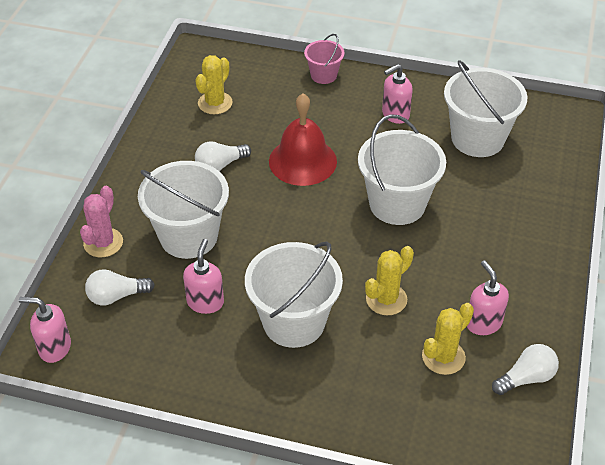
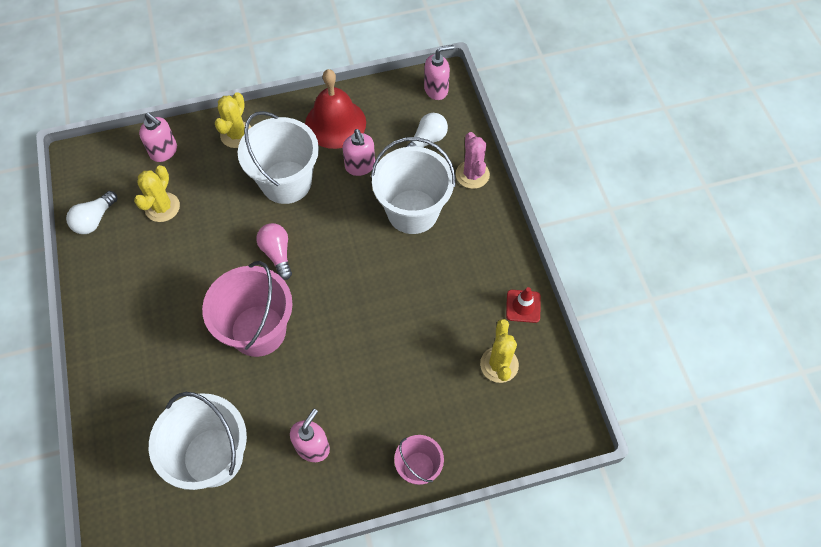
camera: 150 degrees right, 15 degrees up
(161, 128) = (523, 306): none -> red traffic cone
(220, 165) = (439, 292): white light bulb -> none
(302, 161) = (369, 336): red bell -> red bell (335, 123)
(344, 257) = (277, 254): none -> pink light bulb
(386, 299) = (225, 233): yellow cactus -> yellow cactus (237, 135)
(397, 204) = (258, 330): white bucket -> pink bucket
(483, 323) = (141, 249): pink soap dispenser -> pink soap dispenser (164, 151)

